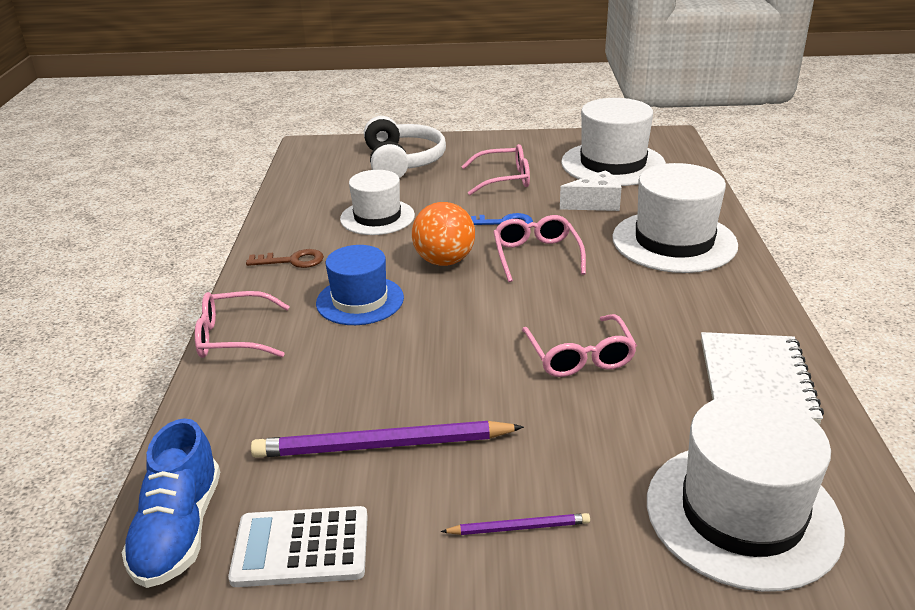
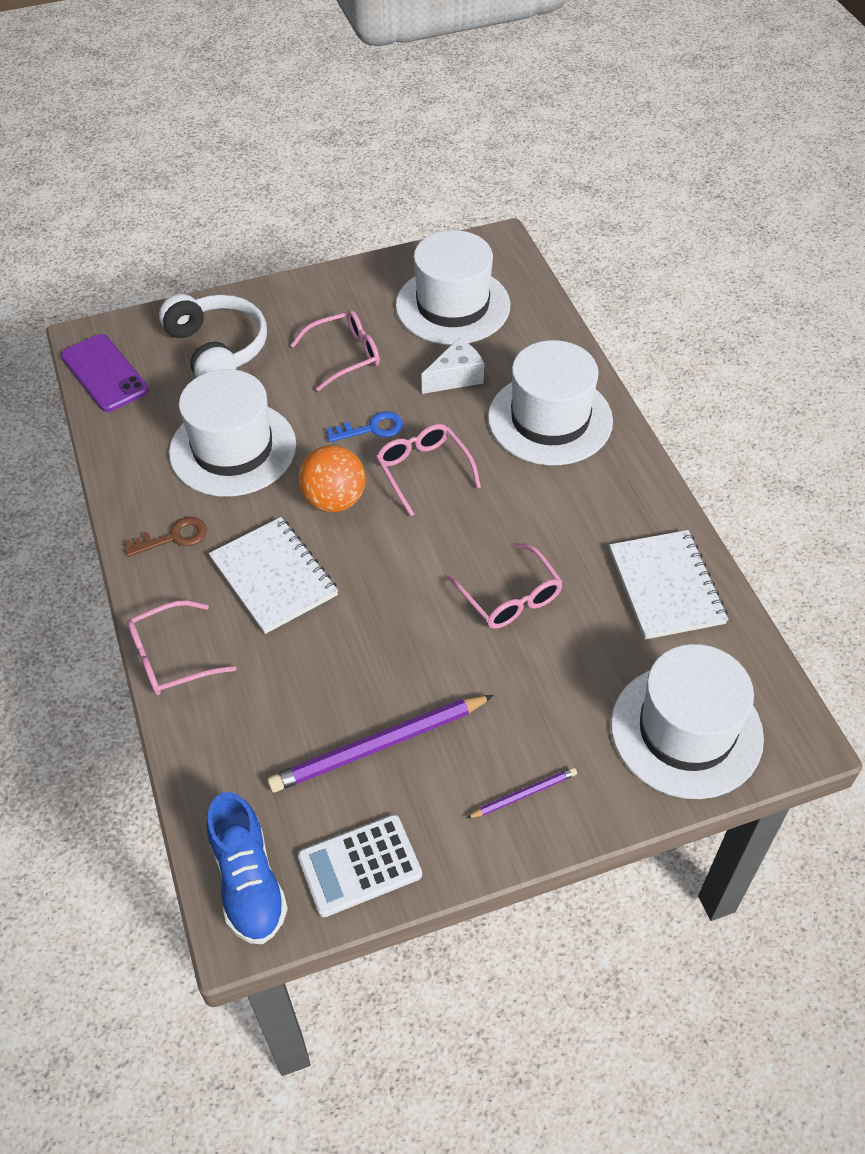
camera: 20 degrees left, 20 degrees up
(307, 163) = (104, 373): none -> purple phone
(360, 300) = (274, 577): blue hat -> white notebook
(377, 217) = (233, 449): white hat -> white hat, size x1.53

